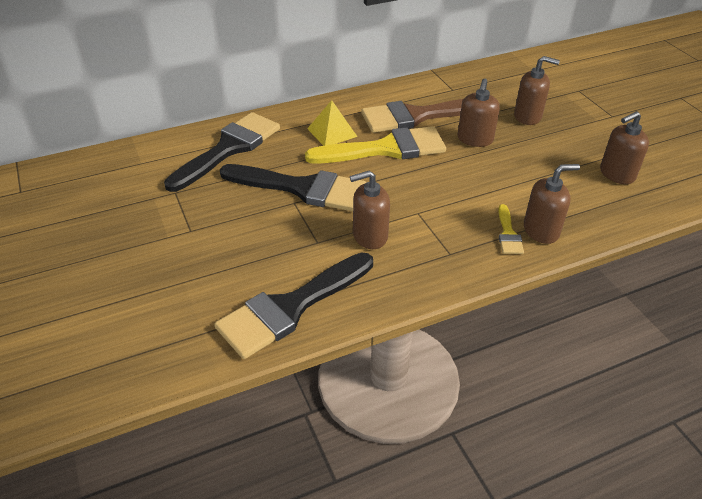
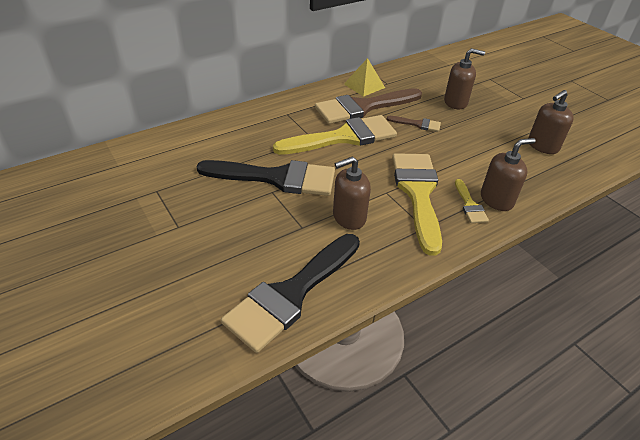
camera: 10 degrees left, 0 degrees up
(229, 148) = (201, 146): black brush -> none
(332, 132) = (292, 126): yellow pyramid -> yellow pyramid (364, 86)
(453, 216) = (418, 193): none -> yellow brush
(475, 139) = (417, 124): brown soap dispenser -> brown brush

